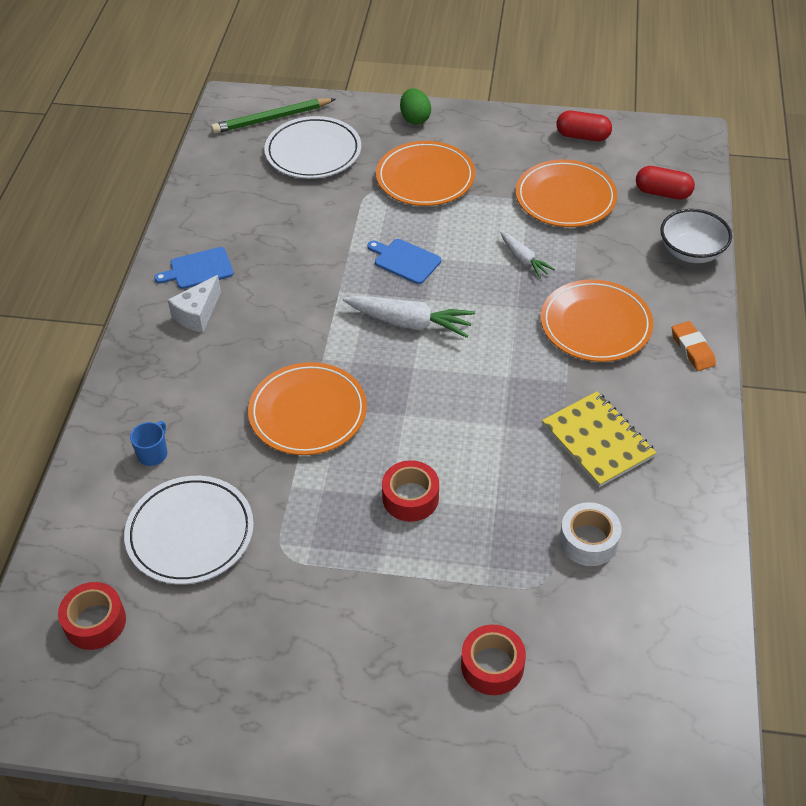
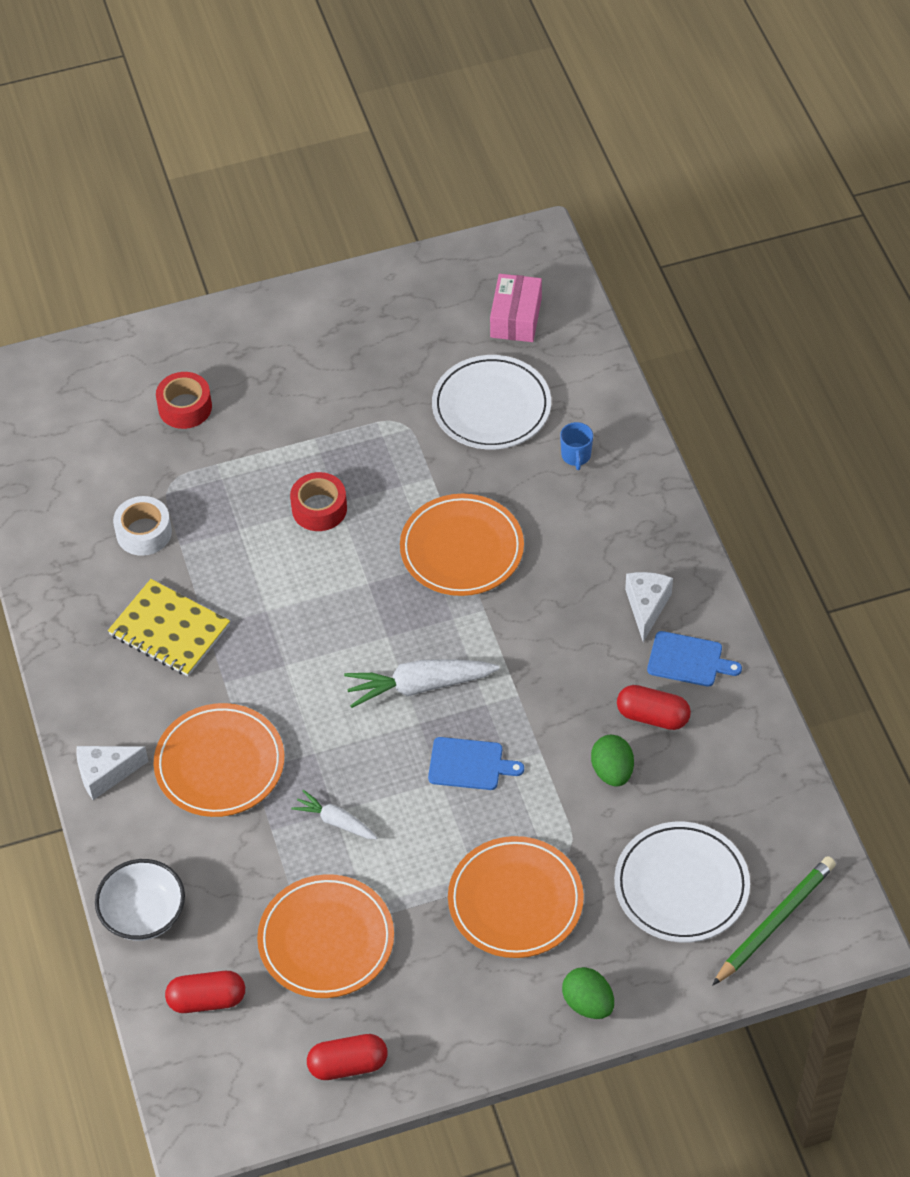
camera: 155 degrees right, 5 degrees up
(95, 622) = (516, 318): red tape -> pink box
(198, 269) = (688, 660): blue cutting board -> blue cutting board turned 60 degrees clockwise
(253, 244) = (652, 716): none -> red capsule
(308, 223) = (612, 771): none -> green egg
(692, 349) = (105, 774): orange eraser -> white cheese

